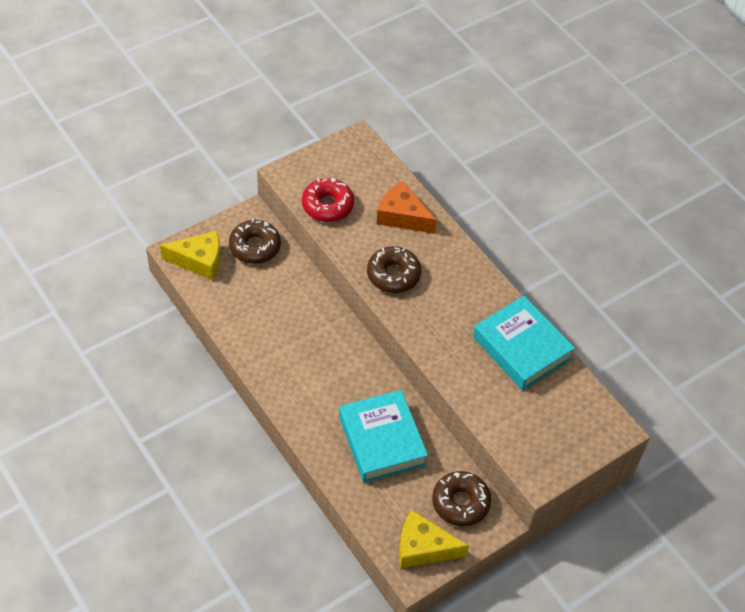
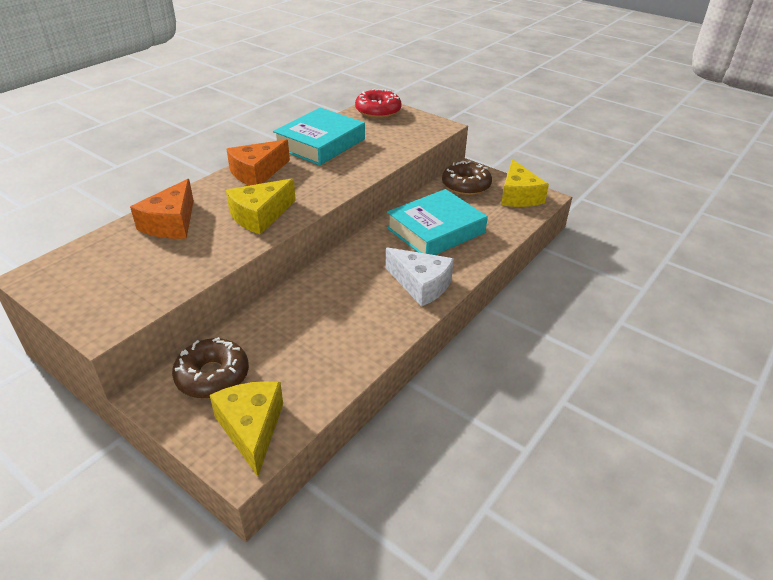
camera: 105 degrees left, 15 degrees down
(303, 399) = (421, 285): none -> white cheese
(327, 205) = (161, 278): red donut -> red donut (378, 111)
(393, 275) = (260, 216): brown donut -> yellow cheese
(471, 284) = (257, 173): none -> orange cheese

